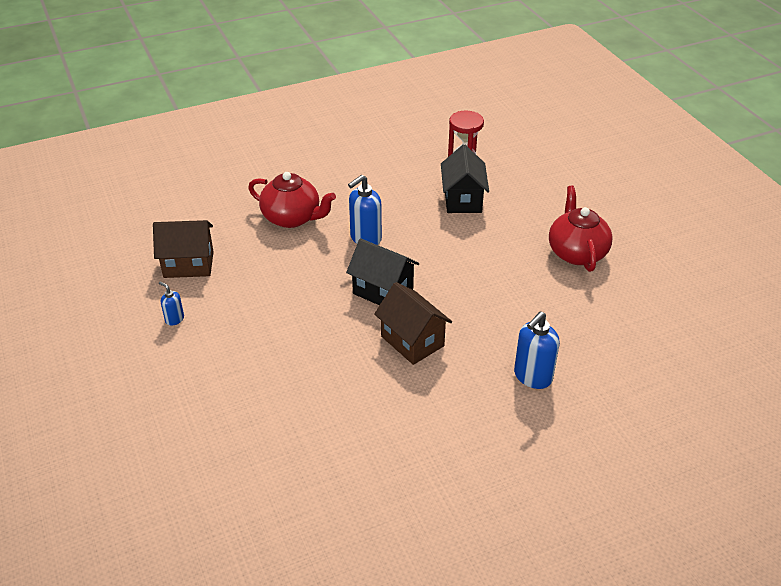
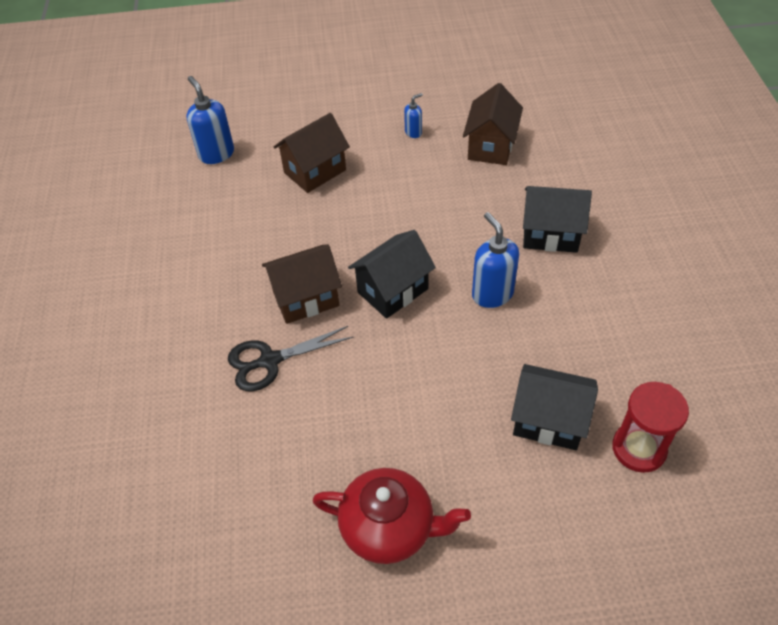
camera: 110 degrees right, 10 degrees up
(247, 379) = (315, 171): none -> brown house
(292, 218) = (550, 234): red teapot -> black house
(484, 345) = (270, 361): none -> black scissors
(532, 377) = (204, 391): blue soap dispenser -> blue soap dispenser (216, 154)

